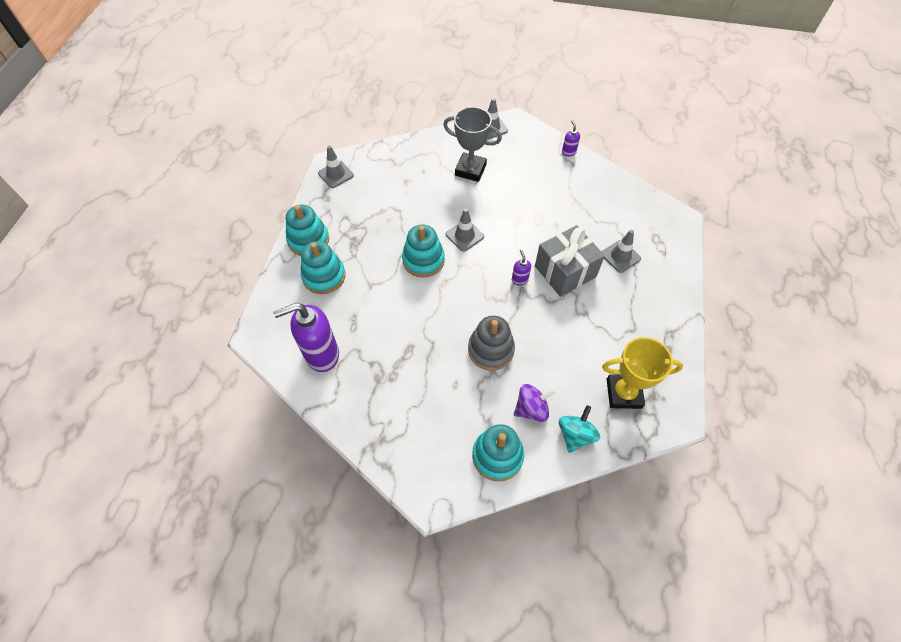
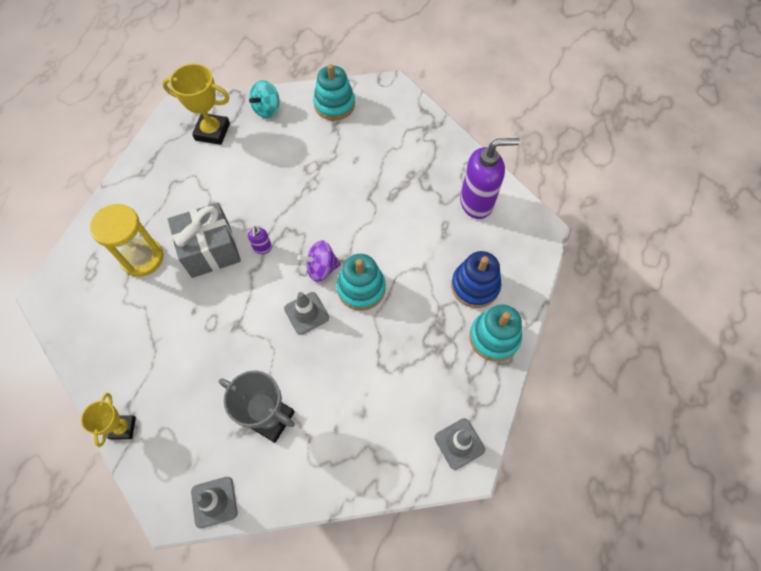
camera: 170 degrees left, 5 degrees up
(324, 276) = (475, 286): turquoise stacking toy -> blue stacking toy
(490, 350) = (315, 183): grey stacking toy -> none
(531, 409) = (295, 132): purple spinning top -> purple spinning top (321, 268)
(568, 152) = (123, 428): purple soap dispenser -> yellow trophy
(620, 256) = (142, 258): grey traffic cone -> yellow hourglass

